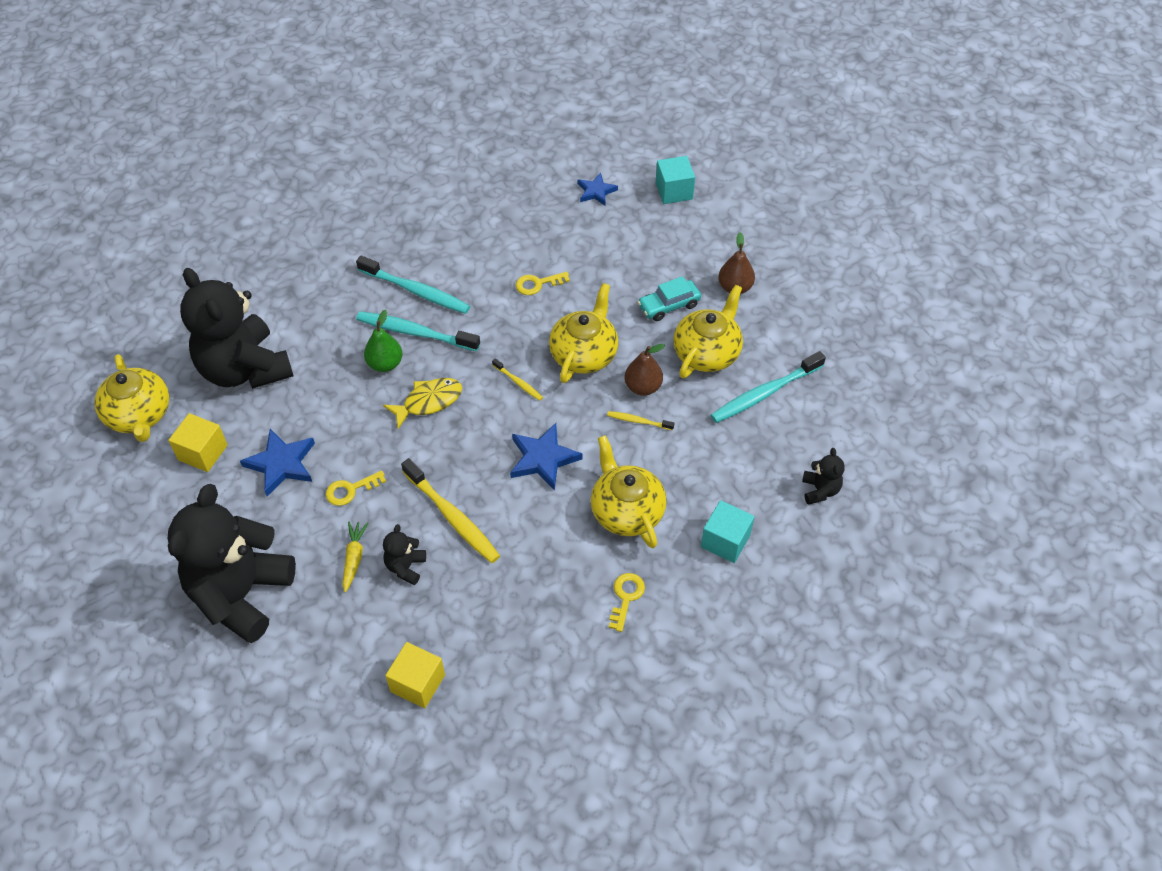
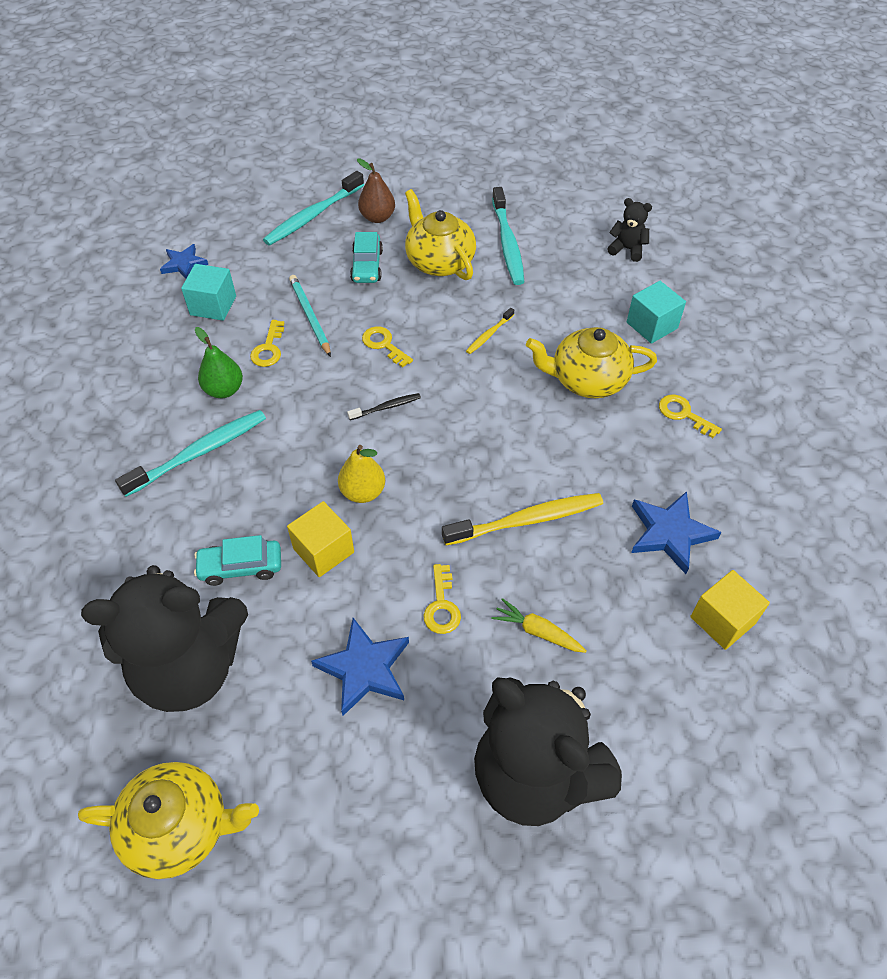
camera: 65 degrees left, 0 degrees up
(203, 452) = (293, 758): yellow cube -> yellow cube (323, 550)
(331, 360) = (241, 567): none -> turquoise car
(385, 364) = (283, 515): green pear -> green pear (224, 390)
(405, 567) = (571, 584): black teddy bear -> none
(415, 332) = (258, 473): turquoise toothbrush -> turquoise toothbrush (313, 216)
(428, 402) = (363, 492): yellow fish -> yellow pear
(518, 383) = (386, 407): yellow toothbrush -> black toothbrush
(543, 458) = (493, 420): blue star -> blue star (669, 533)
(584, 354) = (383, 345): yellow teapot -> yellow key
(587, 294) = (310, 316): none -> turquoise pencil
(643, 387) = (451, 317): brown pear -> none
(674, 191) = (231, 213): turquoise cube -> turquoise cube (213, 305)

